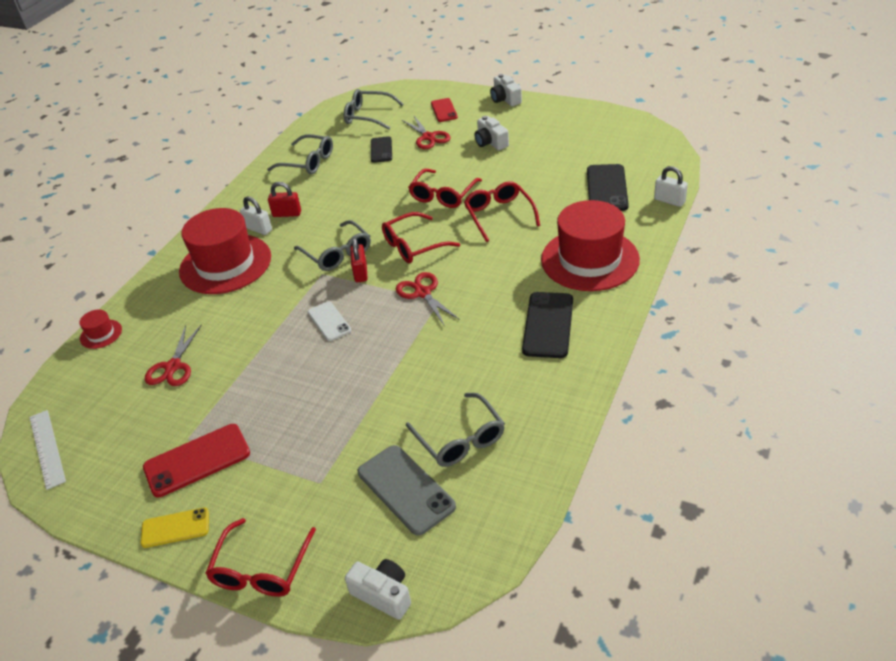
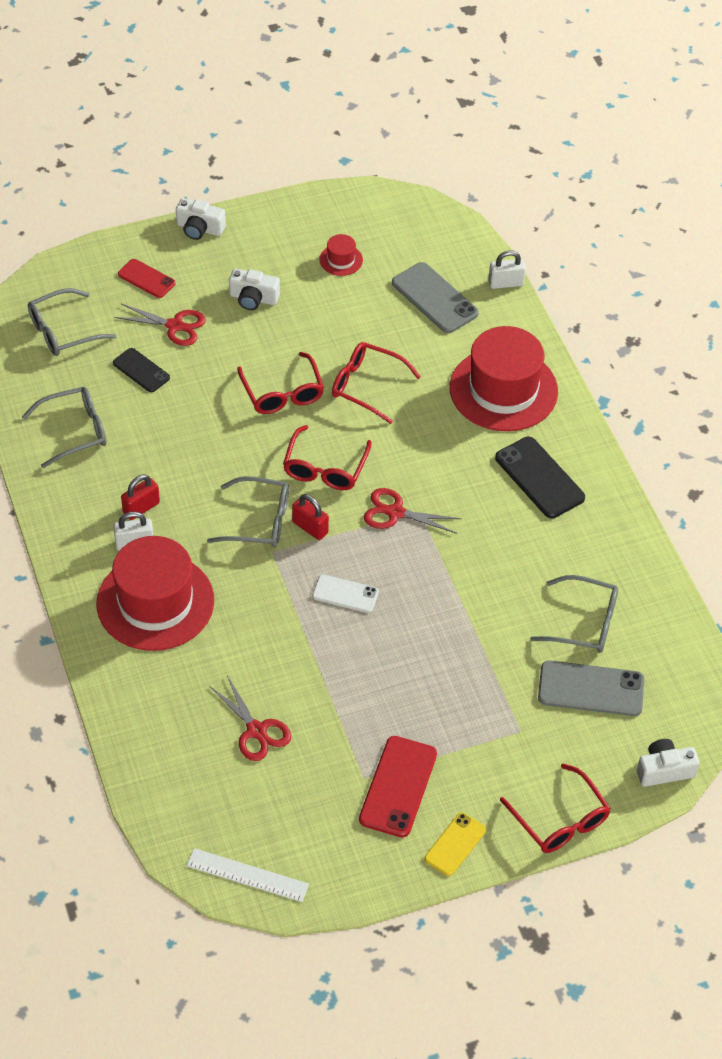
camera: 50 degrees left, 10 degrees up
(101, 334) = (132, 752): red hat -> red hat (341, 260)
(606, 188) = (434, 298): black phone -> grey phone

